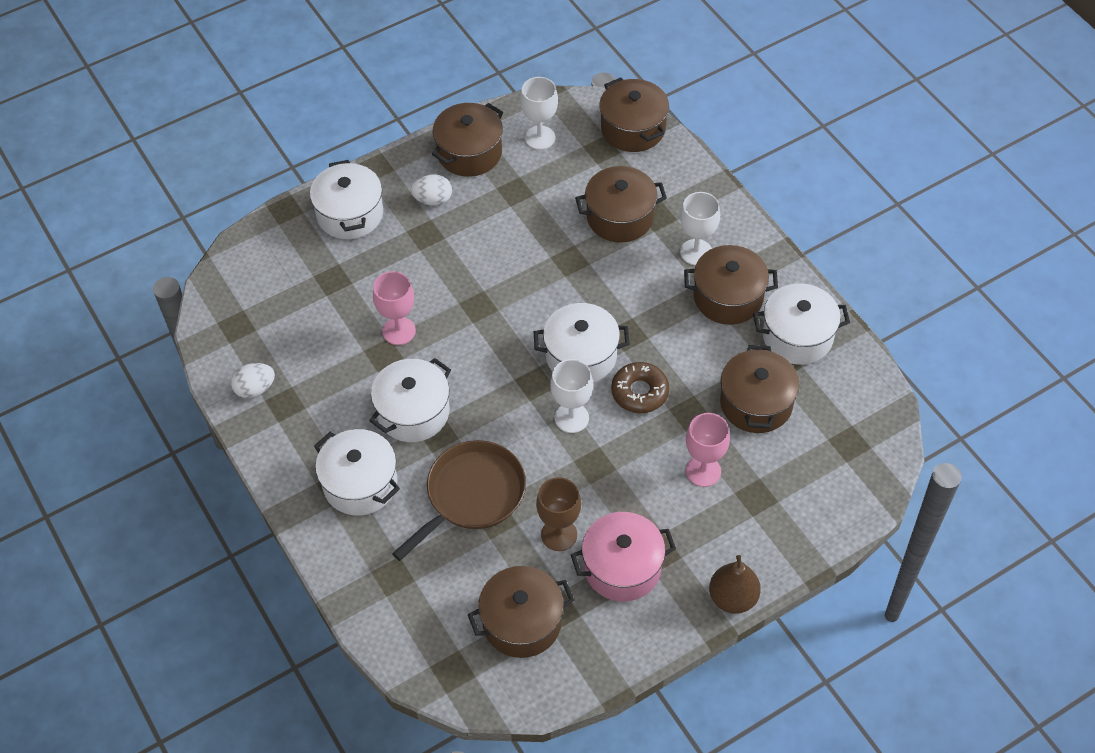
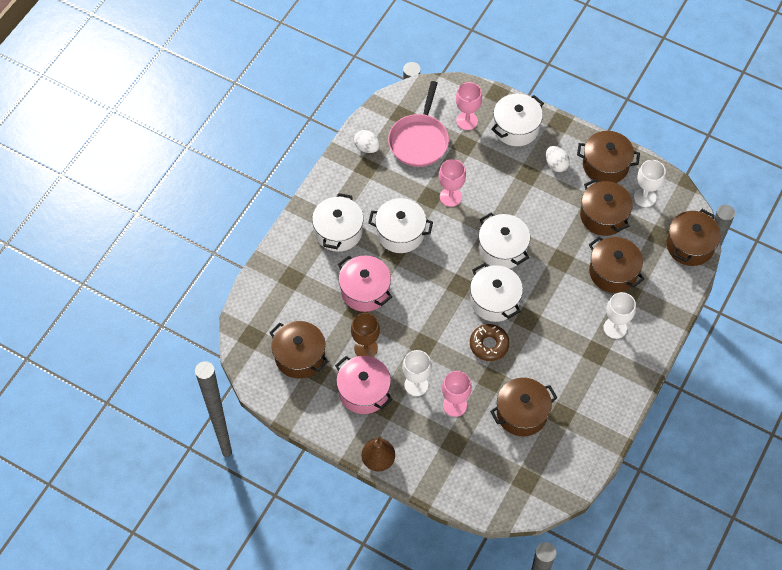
camera: 60 degrees right, 5 degrees up
(290, 325) = (419, 141): none -> pink pan
(300, 259) = (467, 121): none -> pink goblet
(472, 495) = (365, 291): brown pan -> pink pot
(571, 418) = (447, 317): white goblet -> white goblet (416, 385)
(728, 297) = (592, 362): brown pot -> brown pot (603, 216)
(797, 336) = (588, 415): white pot -> white pot (502, 249)

